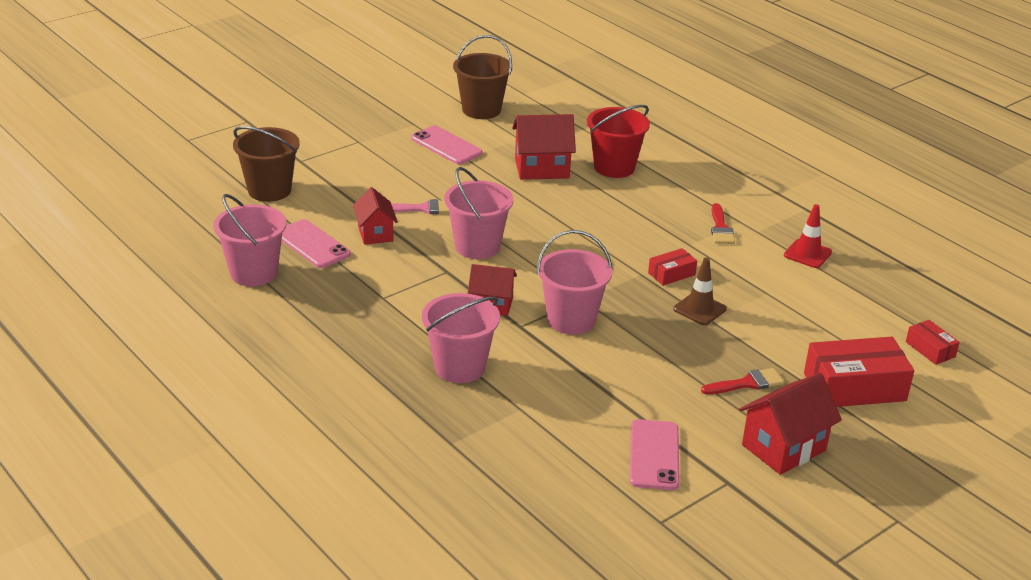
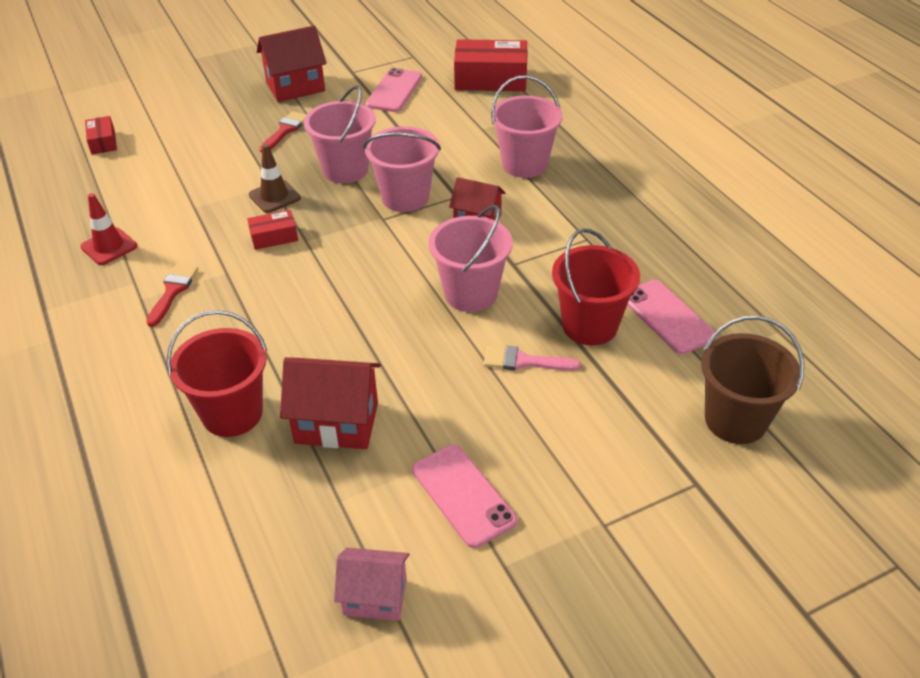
camera: 165 degrees left, 10 degrees up
(254, 273) = (731, 283): pink bucket -> pink bucket (345, 170)
(375, 233) = (590, 326): red house -> red bucket
(481, 110) = (375, 597): brown bucket -> pink house
(747, 383) = (285, 130): red brush -> red brush turned 120 degrees clockwise
(854, 387) = (200, 120): red box -> red box (490, 79)

